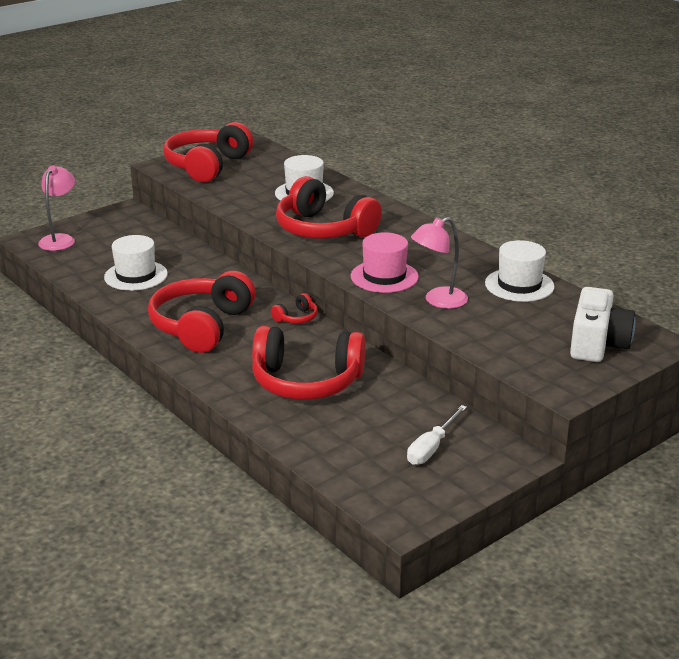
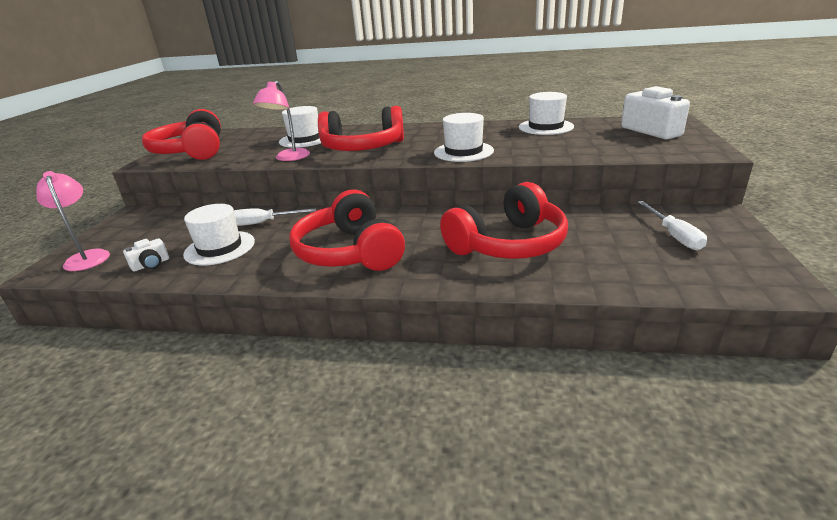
camera: 40 degrees left, 0 degrees up
(84, 267) = (151, 264): none -> white camera
(190, 268) = (263, 223): none -> white screwdriver
(296, 318) = (412, 214): red headphones -> none
(384, 276) = (463, 152): pink hat -> white hat
(438, 301) = (527, 148): pink lamp -> pink lamp (289, 158)

